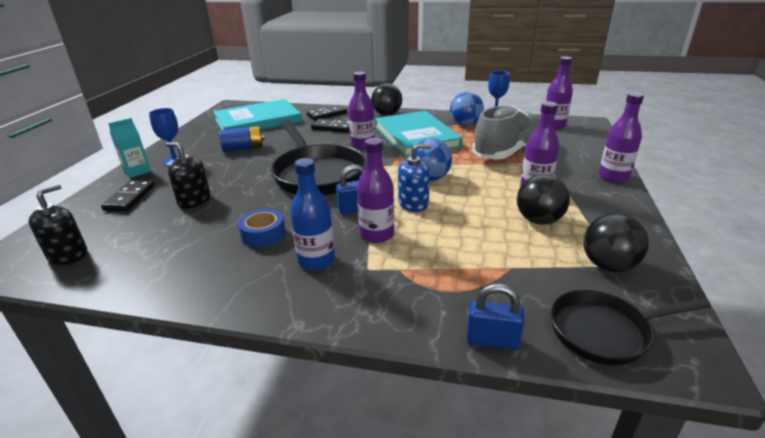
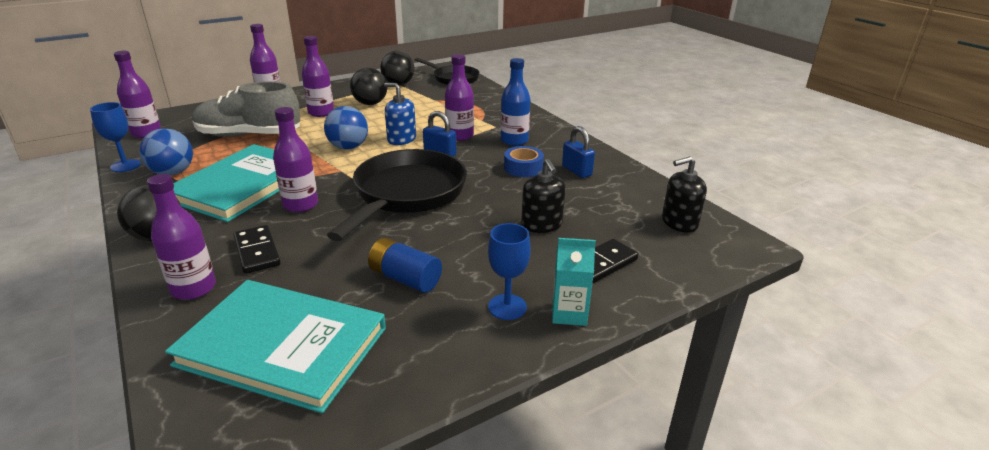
camera: 135 degrees left, 0 degrees up
(327, 114) = (193, 288): black domino -> purple bottle
(492, 340) = (494, 92): blue padlock -> blue padlock (576, 171)

